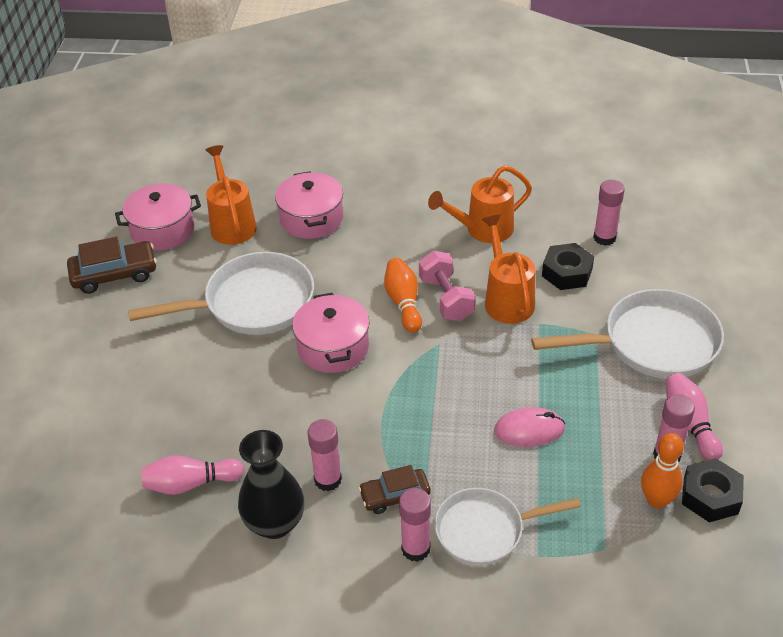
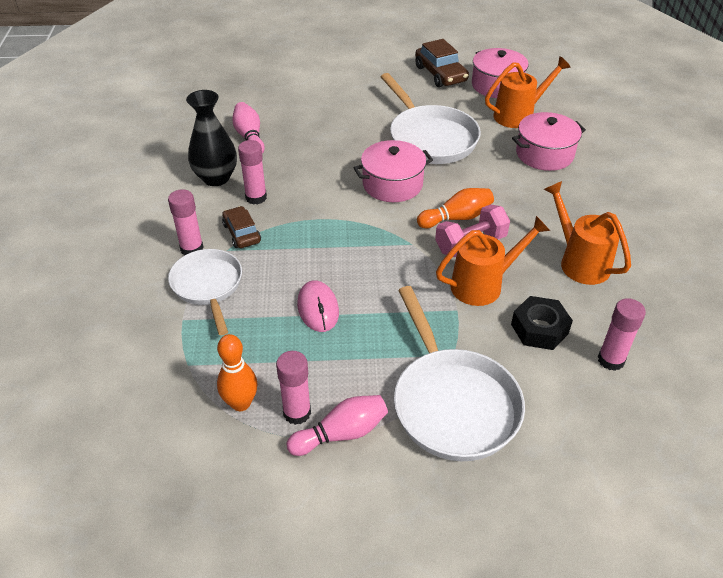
camera: 80 degrees right, 0 degrees up
(710, 496) = (247, 448): black nut -> none

